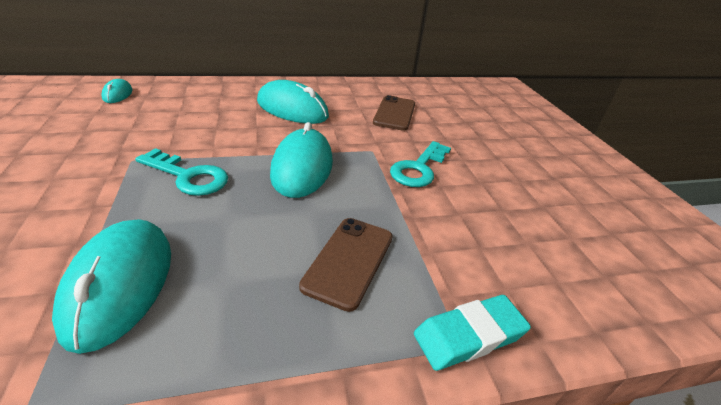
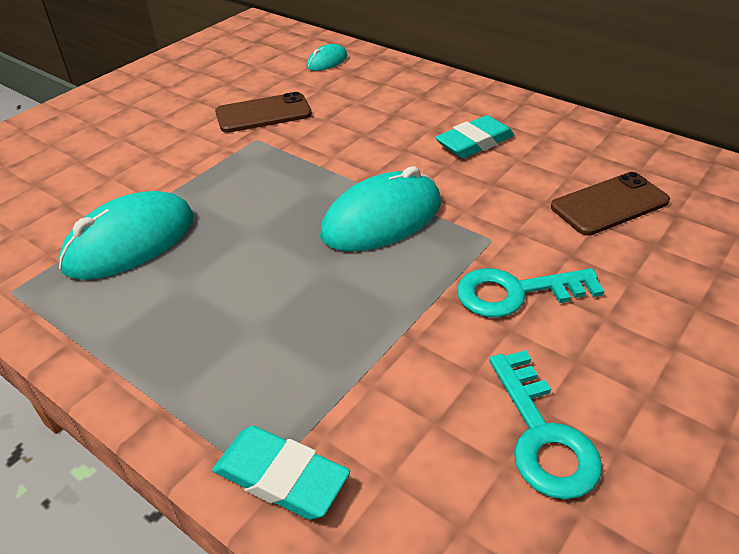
camera: 55 degrees right, 5 degrees up
(188, 176) = (275, 176): turquoise key -> turquoise key (542, 434)
(292, 109) = (474, 142): turquoise mouse -> turquoise eraser
(349, 261) = (287, 335): brown phone -> brown phone (263, 113)

